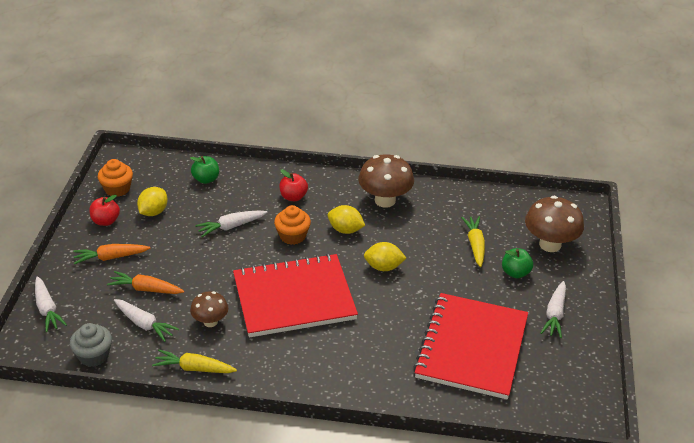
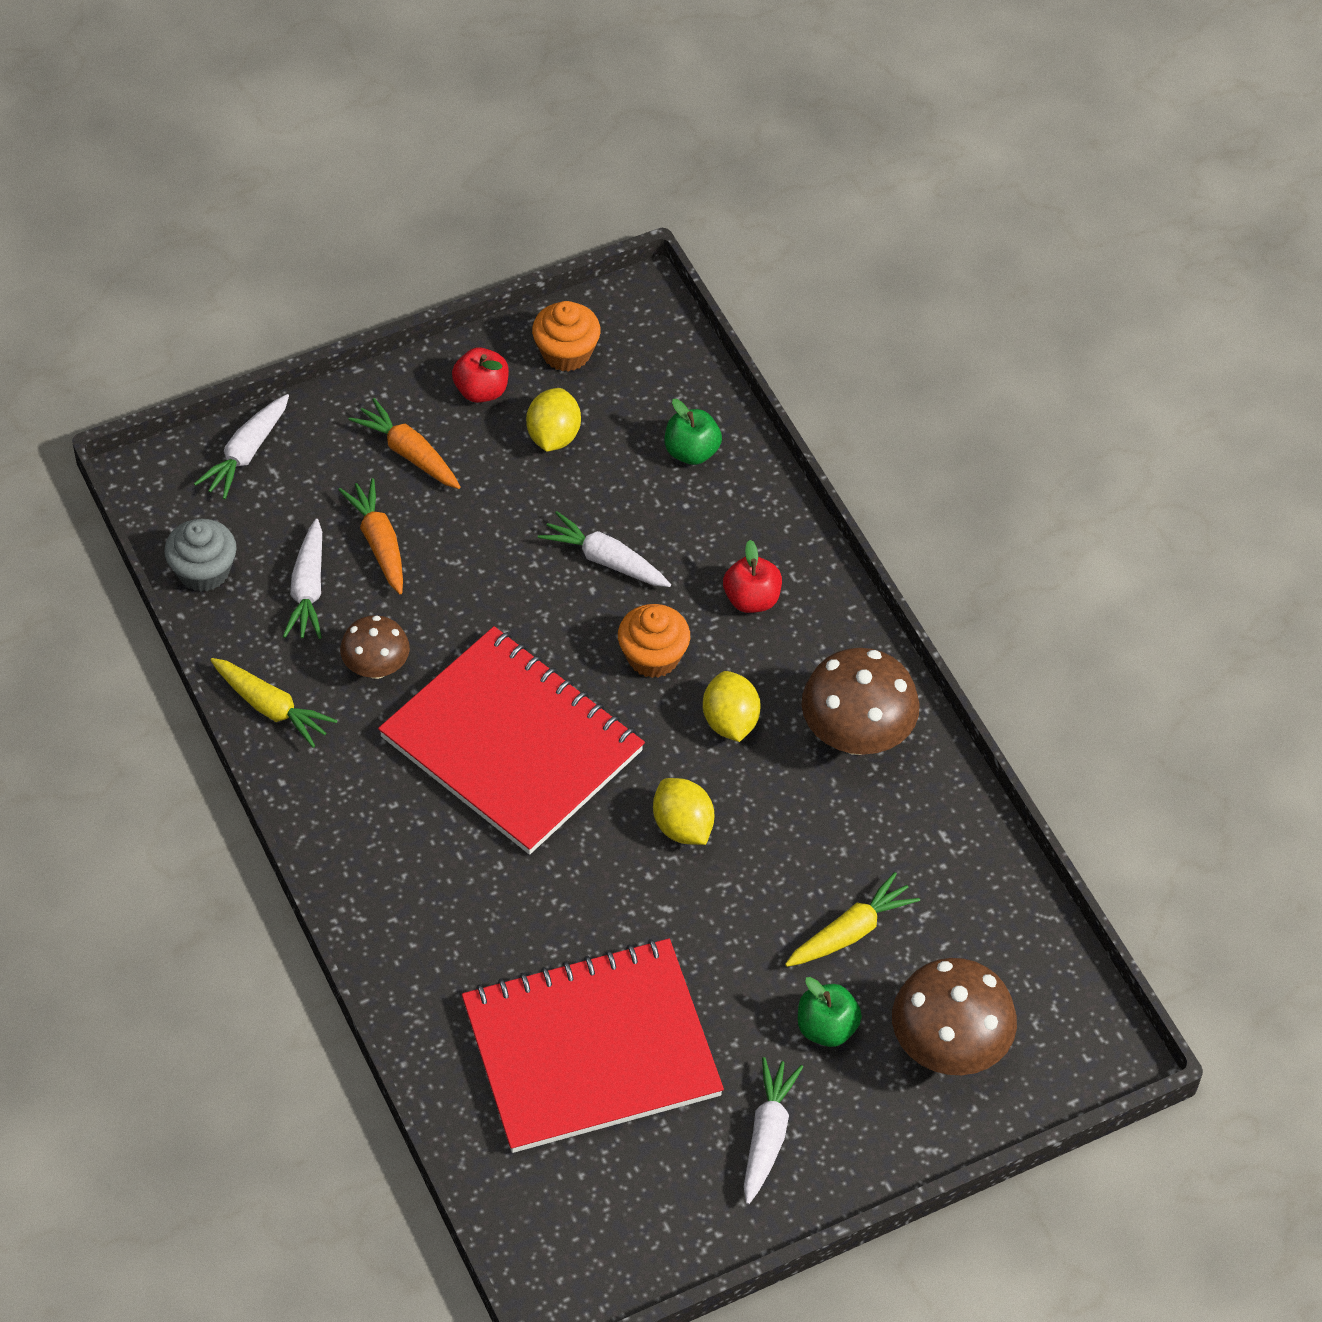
camera: 55 degrees right, 15 degrees up
(153, 212) = (553, 436): yellow lemon -> yellow lemon turned 75 degrees counterclockwise
(194, 368) = (271, 707): yellow carrot -> yellow carrot turned 150 degrees clockwise
(555, 314) = (767, 1135): white carrot -> white carrot turned 120 degrees clockwise

